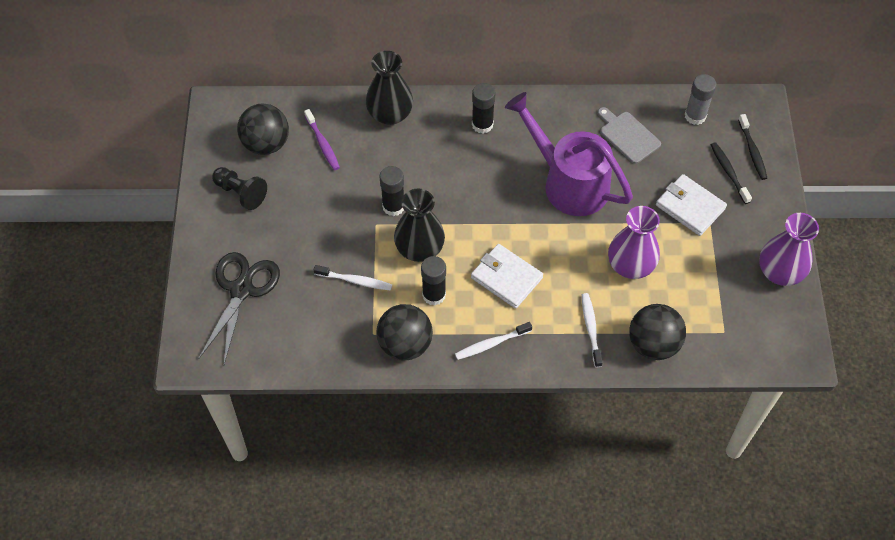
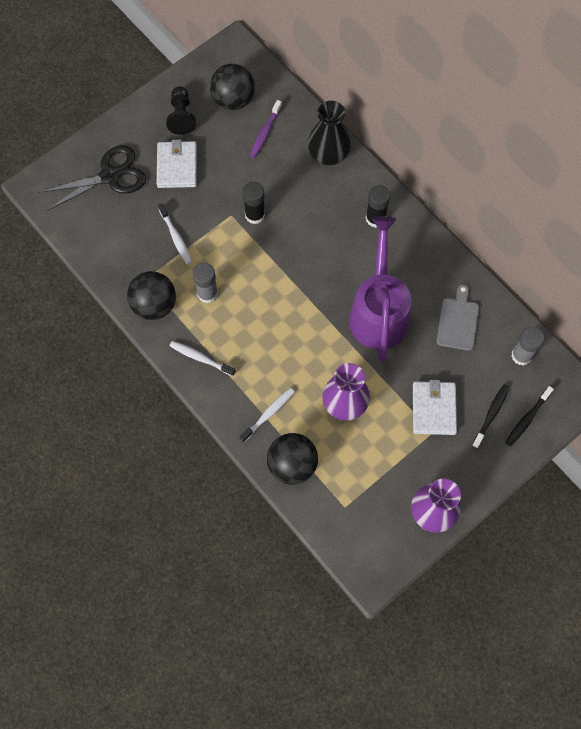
camera: 50 degrees right, 10 degrees up
(419, 249) = (236, 257): black vase -> none
(434, 295) = (207, 293): black glue stick -> grey glue stick
(506, 278) = (261, 329): white wallet -> white wallet (177, 166)

